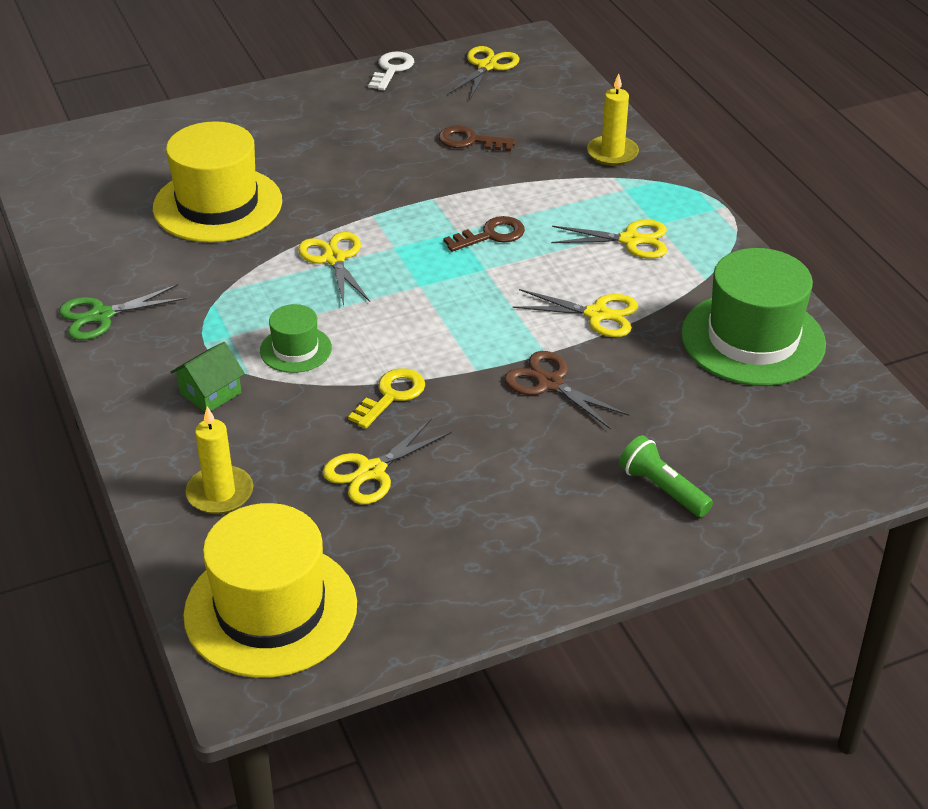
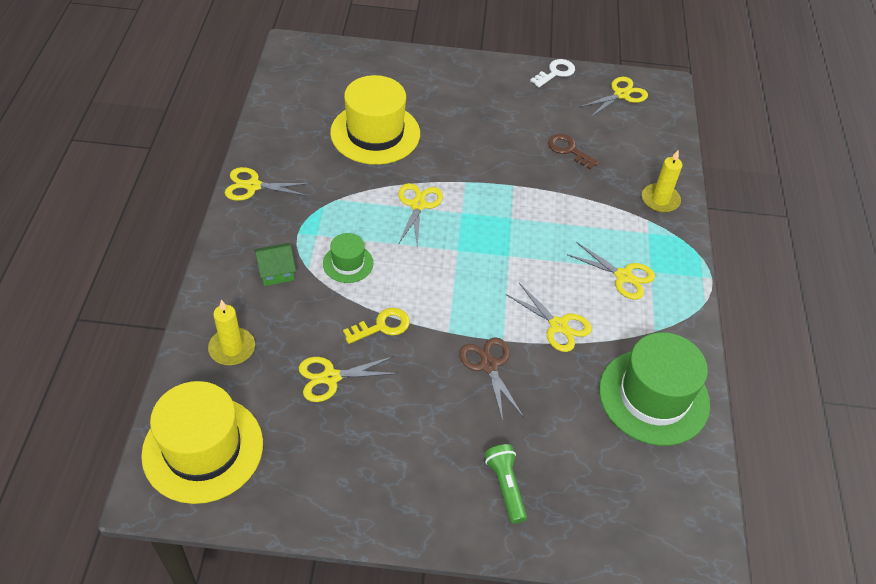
camera: 25 degrees right, 10 degrees up
(101, 316) = (253, 186): green scissors -> yellow scissors
(491, 235) = (531, 230): brown key -> none

